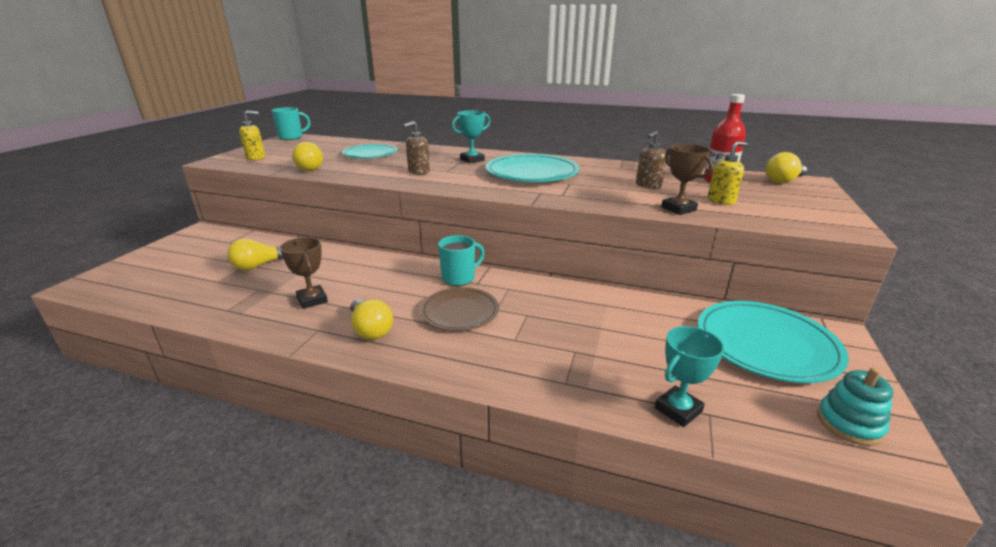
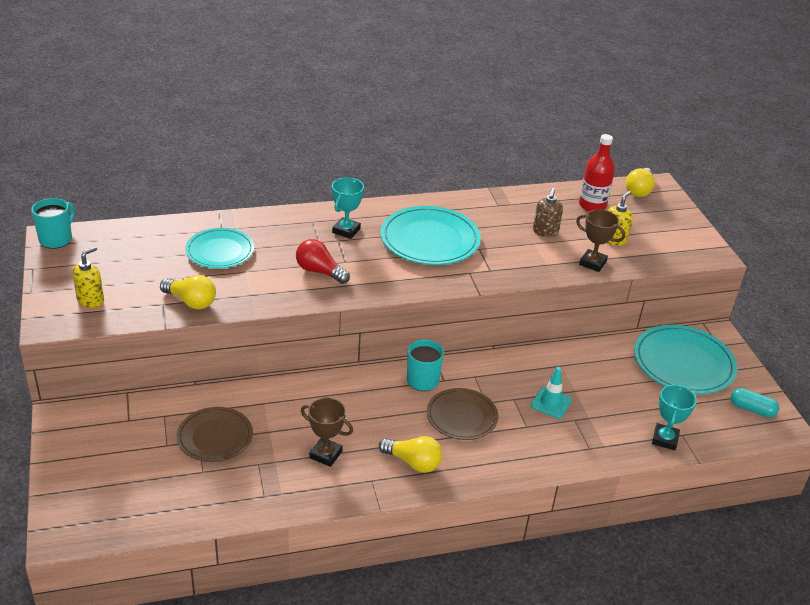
camera: 35 degrees left, 10 degrees up
(259, 265) = (215, 437): yellow light bulb -> brown plate
(418, 172) = (319, 271): brown soap dispenser -> red light bulb
(563, 329) = (551, 403): none -> turquoise traffic cone
(849, 423) = (752, 409): turquoise stacking toy -> turquoise capsule

